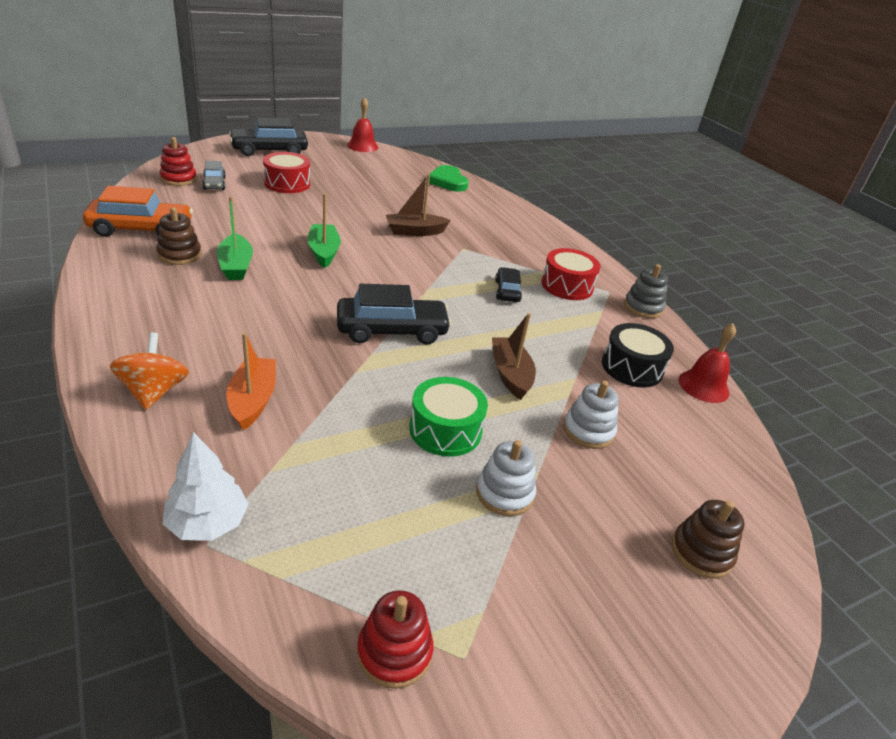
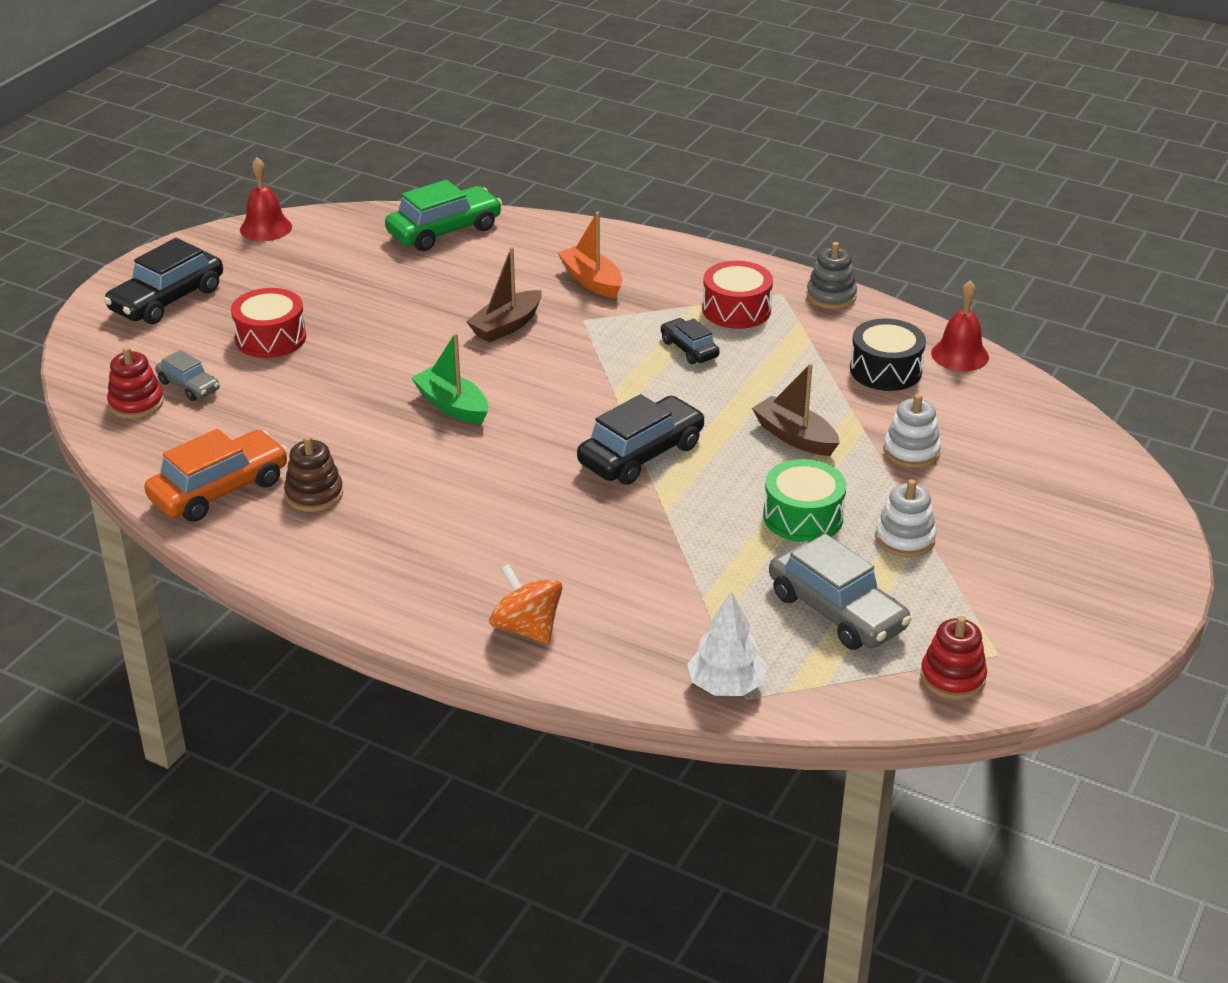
camera: 30 degrees left, 0 degrees up
(235, 266) = (392, 473): green boat -> none
(253, 400) = (619, 586): orange boat -> orange boat (592, 281)
(375, 518) = (836, 611): none -> grey car
(448, 181) = (444, 231): green heart -> green car
(701, 552) = (1078, 499): brown stacking toy -> none

